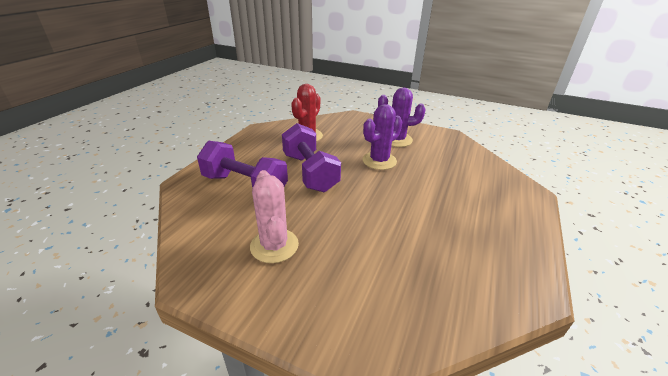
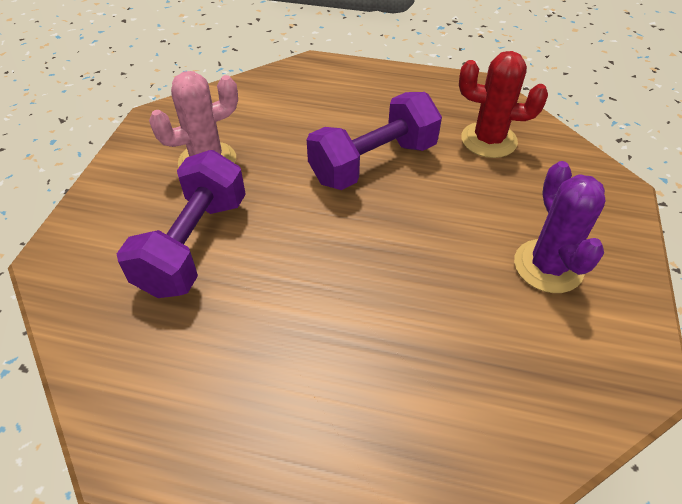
camera: 80 degrees right, 15 degrees up
(245, 185) = (319, 110): purple dumbbell -> purple dumbbell (194, 244)
(379, 161) = (446, 243): purple cactus -> none

